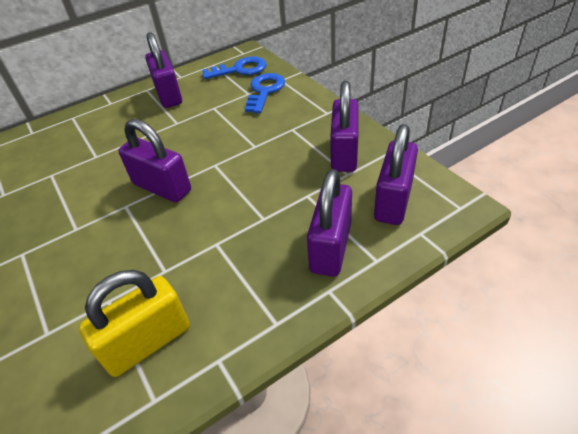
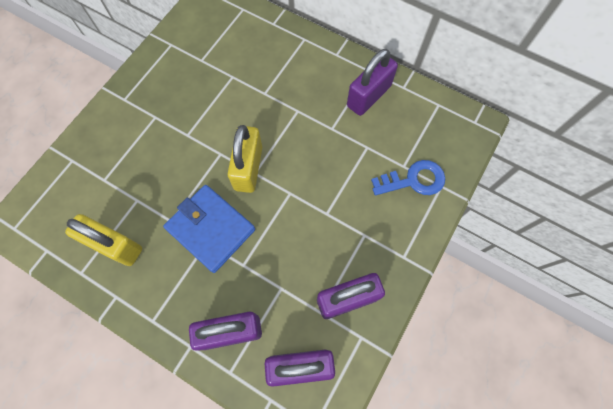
camera: 60 degrees right, 25 degrees up
(162, 187) = (248, 168): purple padlock -> yellow padlock
(203, 235) = (211, 229): none -> blue wallet
(240, 69) = (441, 136): blue key -> none

